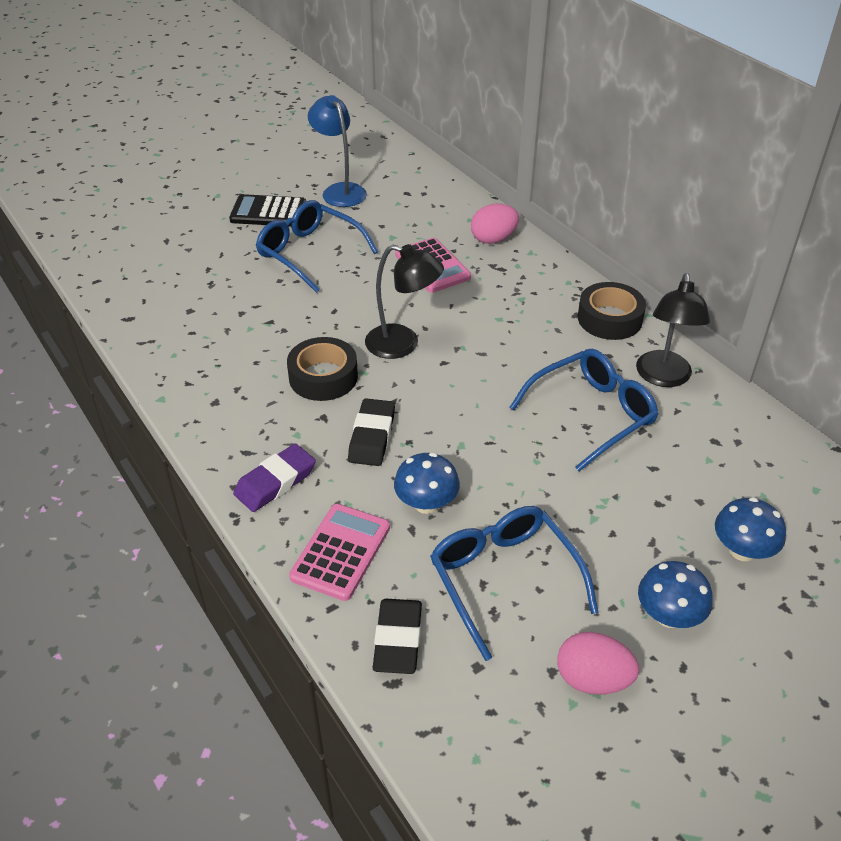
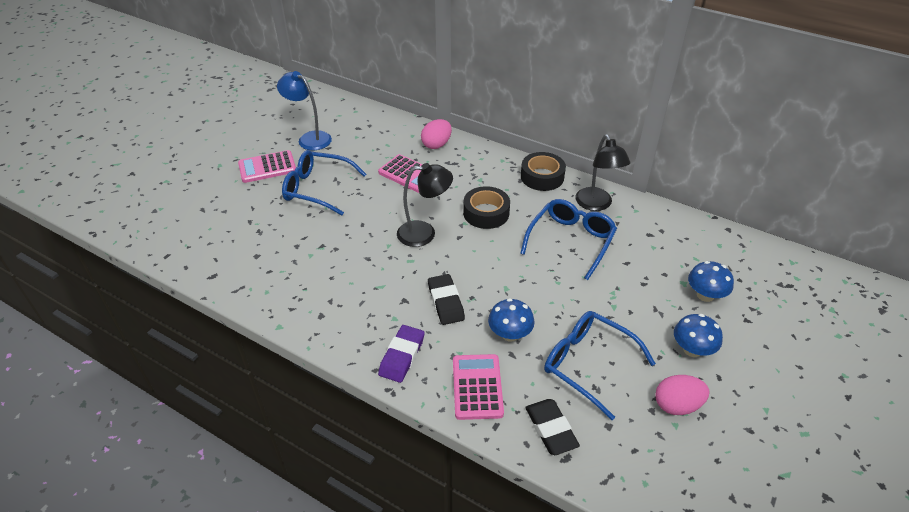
camera: 25 degrees left, 0 degrees up
(268, 212) = (267, 167): black calculator -> pink calculator
(323, 377) = (386, 272): black tape -> black tape (486, 213)

